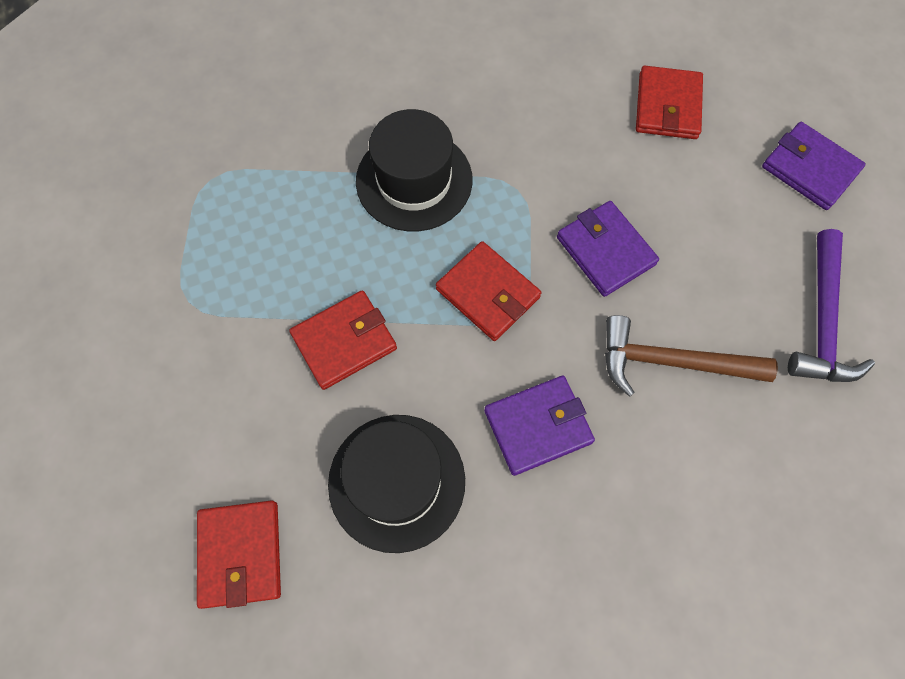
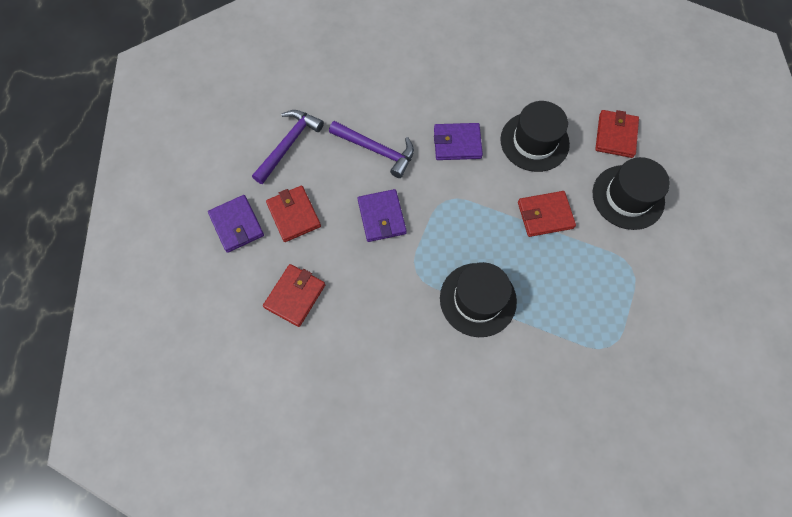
camera: 160 degrees left, 0 degrees up
(204, 425) = (628, 197): none -> black hat
(488, 293) = (457, 215): red wallet -> red wallet (294, 215)
(671, 362) = (376, 150): brown hammer -> purple hammer

